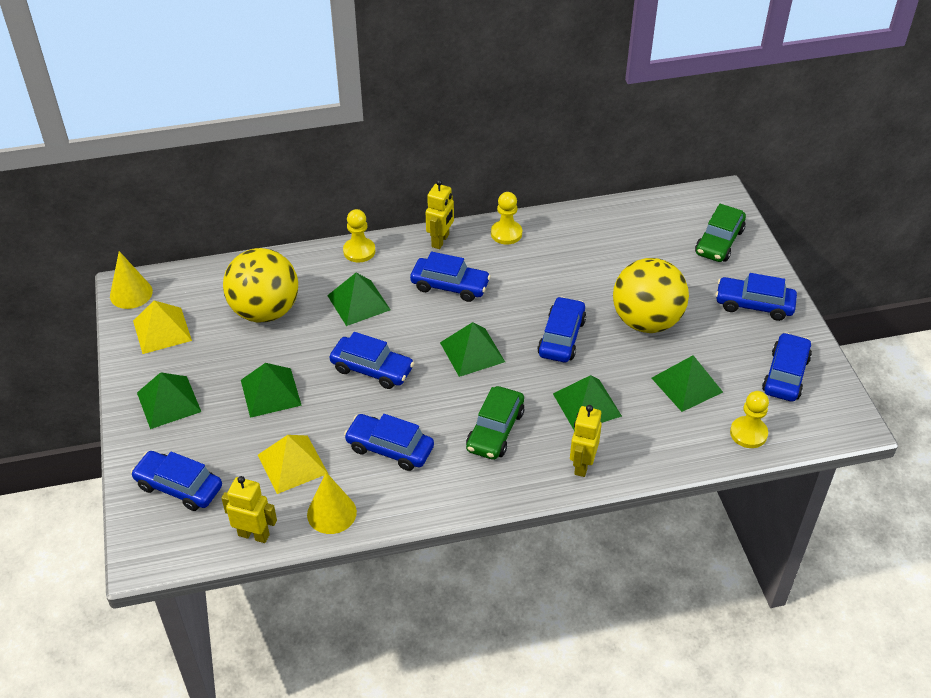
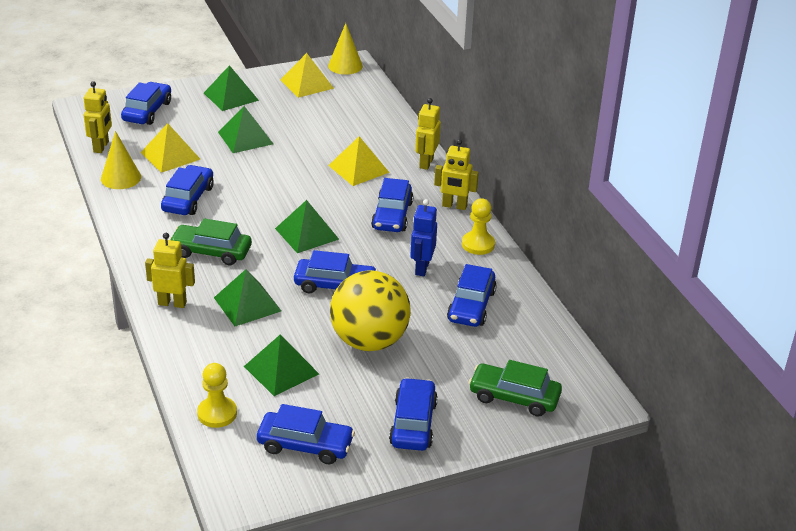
camera: 80 degrees right, 10 degrees down
(265, 311) = (337, 125): yellow ball -> none
(358, 302) = (358, 169): green pyramid -> yellow pyramid
(359, 251) = (426, 163): yellow pawn -> yellow robot
(372, 369) = (277, 182): blue car -> blue car (471, 306)
(539, 275) = (421, 268): none -> blue robot

